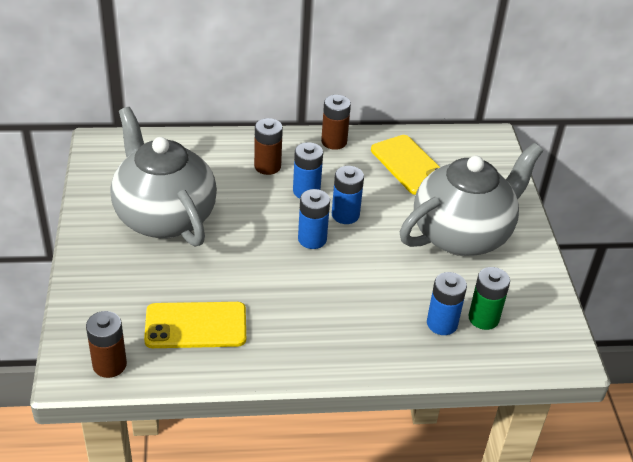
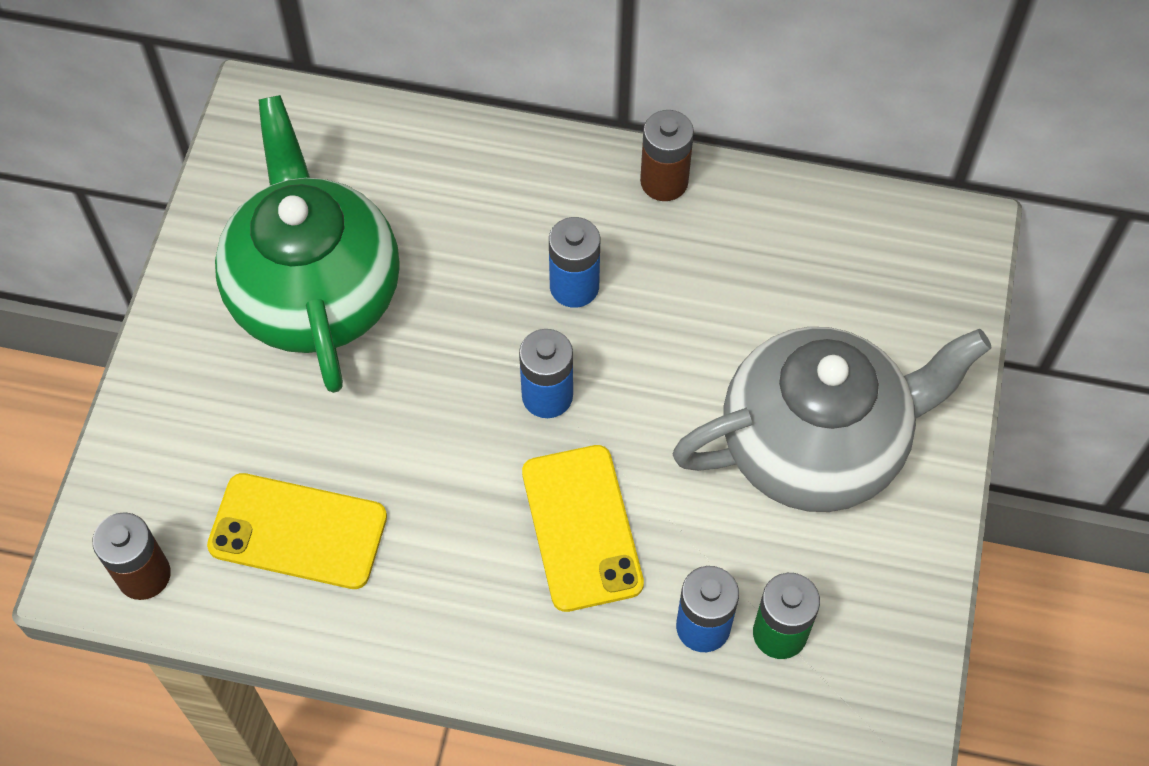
camera: 20 degrees right, 20 degrees up
(164, 217) = (315, 293): grey teapot -> green teapot
(267, 166) = (525, 216): brown battery -> none
(345, 215) = (623, 355): blue battery -> none
(409, 165) = (781, 265): yellow phone -> yellow phone (581, 528)

